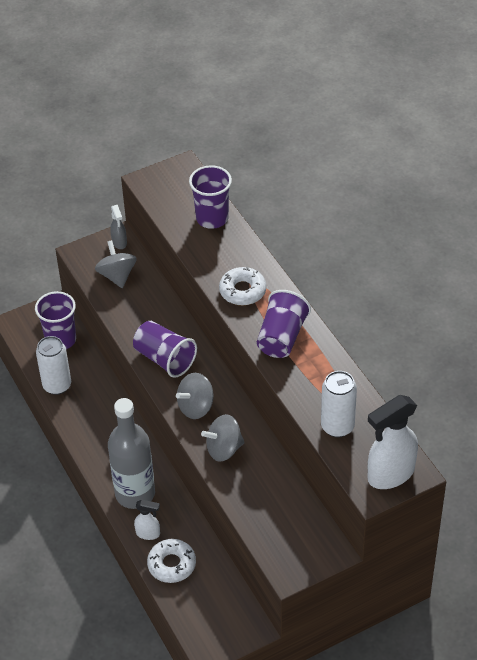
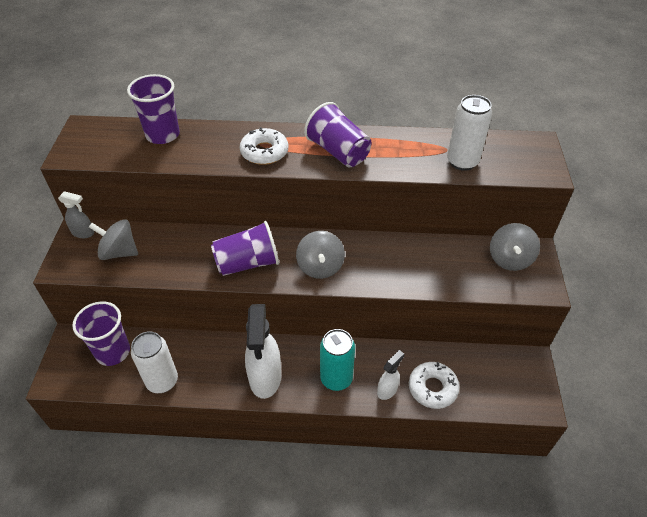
camera: 60 degrees left, 0 degrees up
(135, 494) = (336, 378): grey bottle -> turquoise can
(224, 449) = (381, 269): grey spinning top -> grey spinning top (509, 259)
(390, 474) = (533, 155): white spray bottle -> white spray bottle (265, 378)

